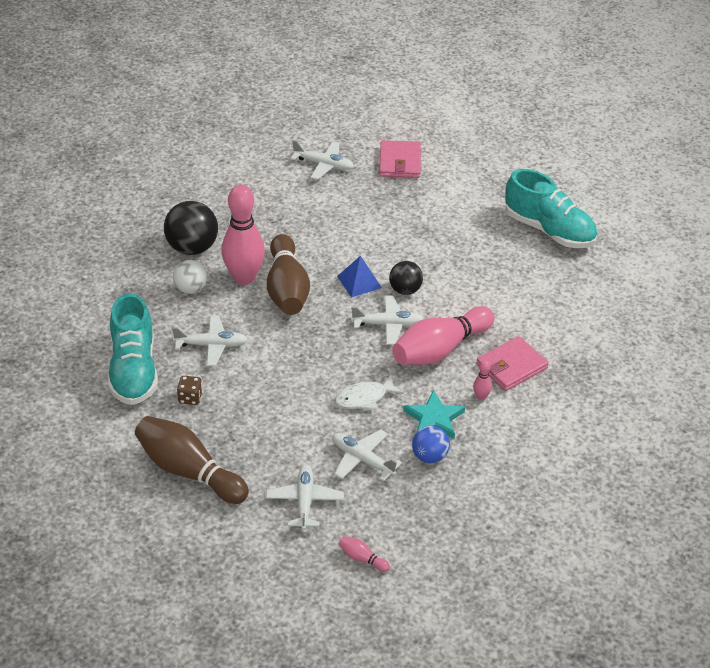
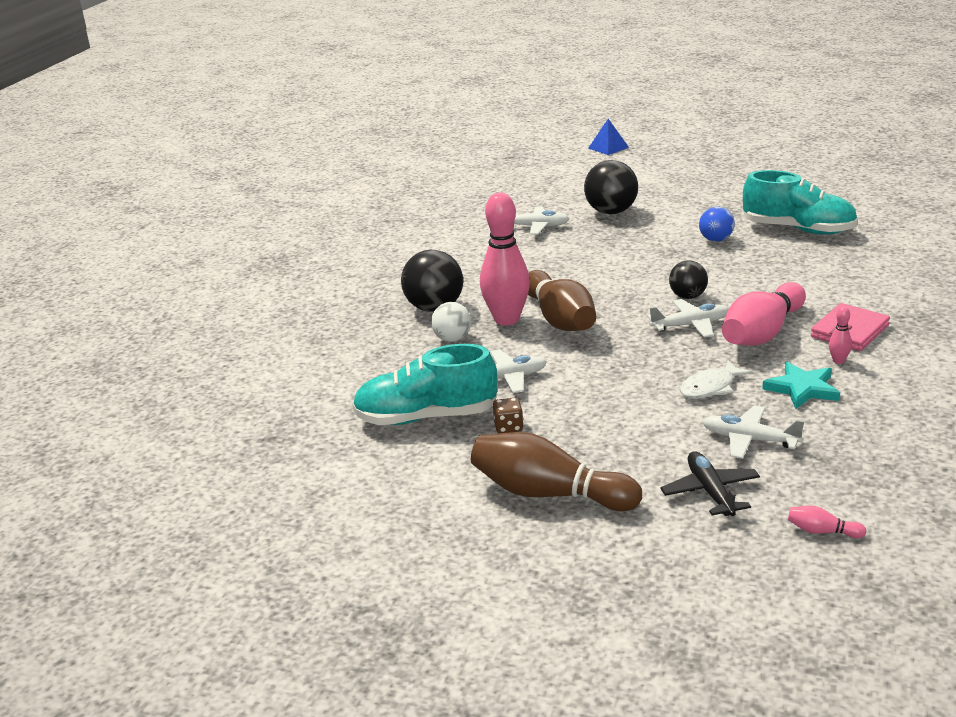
camera: 10 degrees left, 15 degrees down
(133, 370) = (426, 417): turquoise shoe -> turquoise shoe turned 105 degrees clockwise
(304, 501) = (710, 491): white plane -> black plane
(359, 282) = (634, 299): blue pyramid -> blue pyramid (608, 147)
(400, 162) = (611, 212): pink wallet -> black ball
(429, 456) = (824, 421): blue ball -> blue ball (716, 240)

